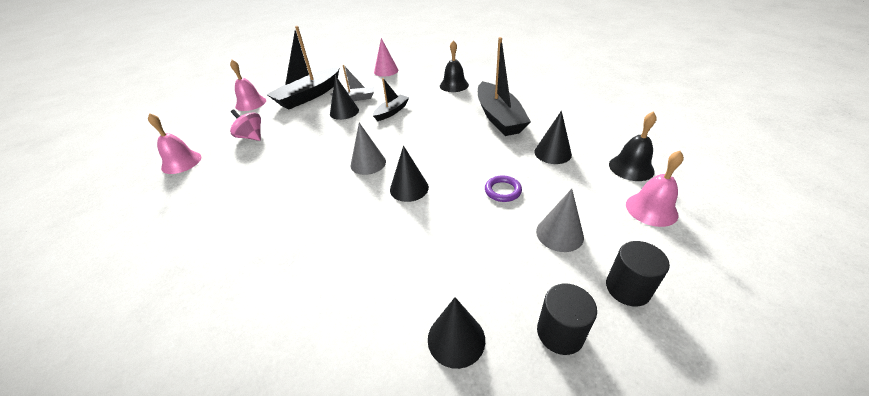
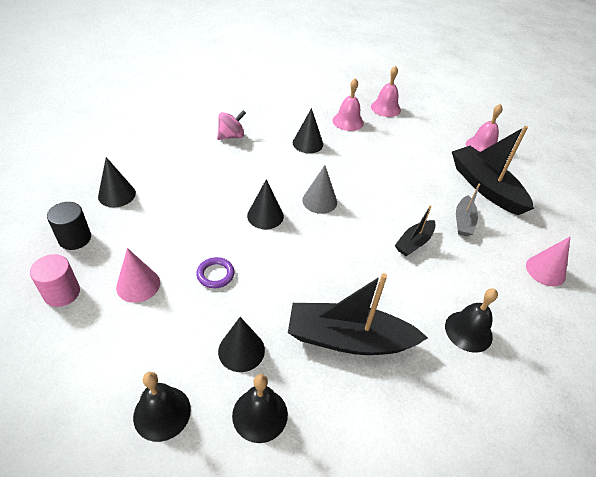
camera: 105 degrees right, 5 degrees up
(251, 137) = (408, 142): pink spinning top -> pink spinning top (231, 136)
(344, 112) = (432, 206): black cone -> black cone (307, 143)
(391, 112) = (414, 243): black boat -> black boat turned 75 degrees clockwise
(559, 234) = (138, 285): grey cone -> pink cone
(582, 132) = (260, 414): none -> black bell
(627, 288) = (62, 293): black cylinder -> pink cylinder
(651, 209) = (100, 376): pink bell -> pink bell (348, 121)

